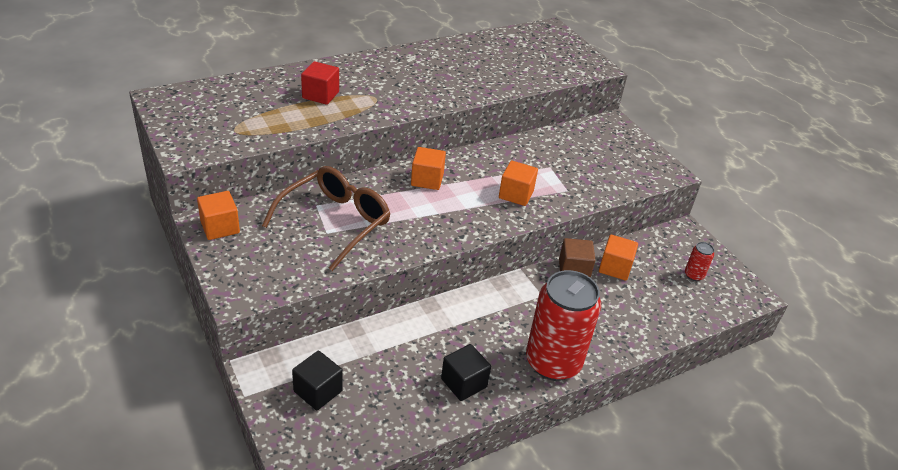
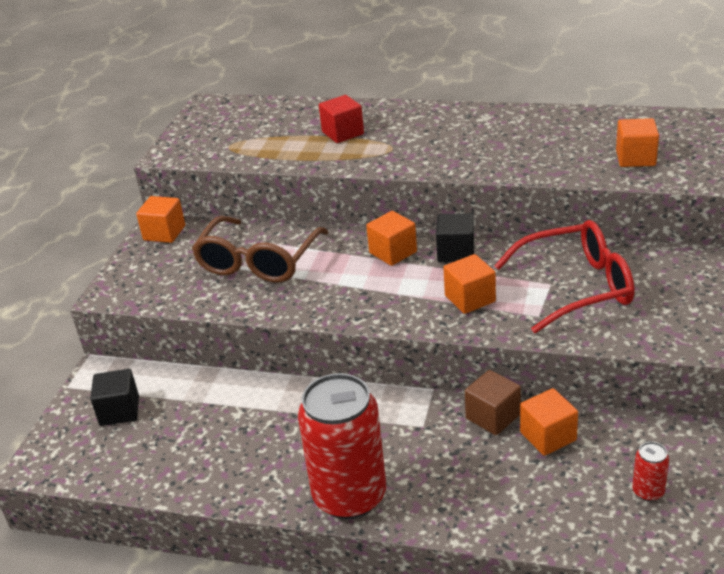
camera: 50 degrees right, 5 degrees down
(335, 222) = (258, 262): brown glasses -> brown glasses turned 120 degrees clockwise
(464, 383) = (241, 468): black cube -> black cube (456, 252)
(541, 64) = (635, 158): none -> orange cube
(566, 163) = (577, 287): none -> red glasses

